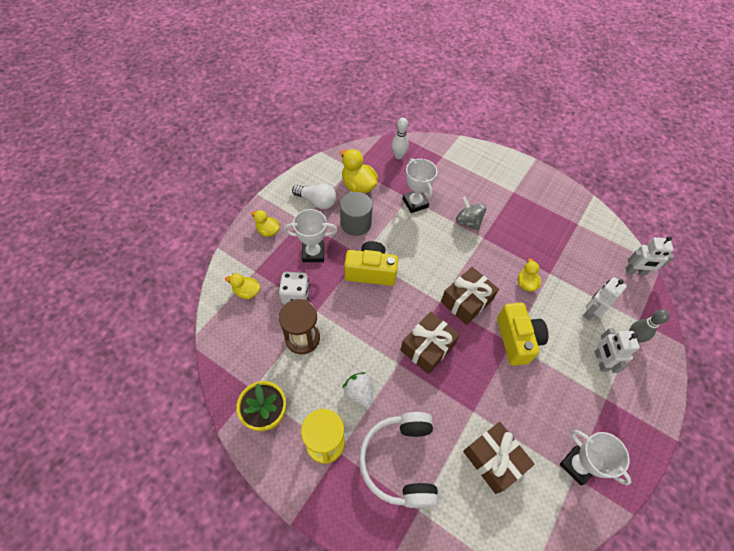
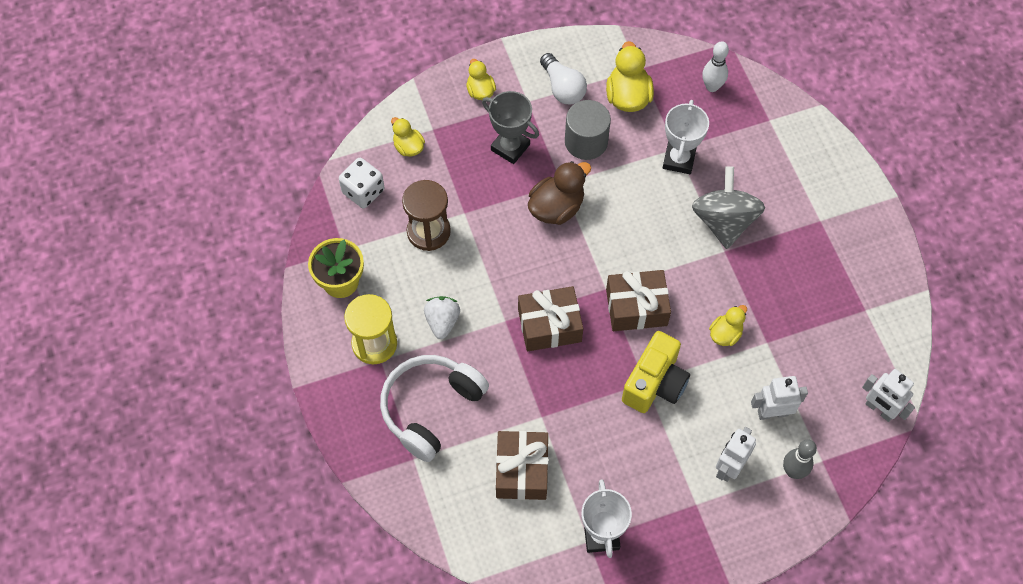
camera: 40 degrees right, 5 degrees up
(295, 295) = (456, 182): white dice -> white dice (363, 191)
(313, 253) = (510, 147): white trophy -> grey trophy
(370, 271) = (556, 208): yellow camera -> brown duck
(468, 221) = (724, 221): grey spinning top -> grey spinning top, size x1.53

